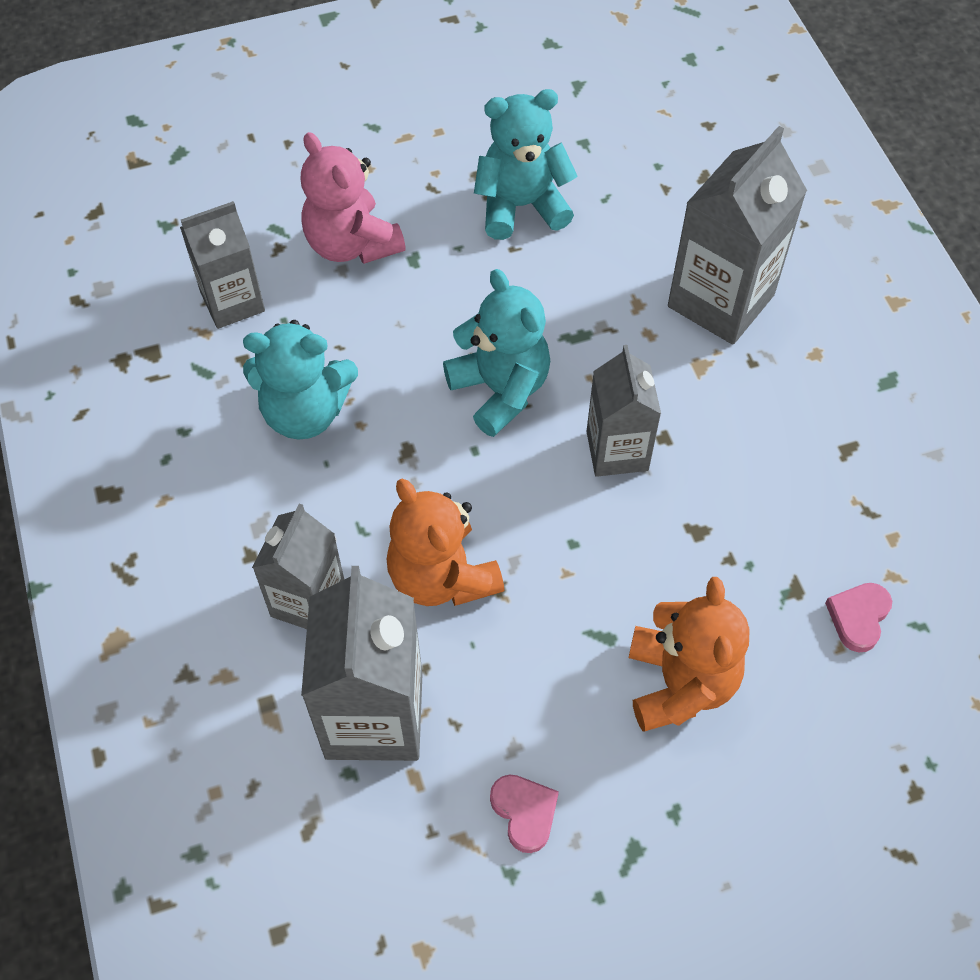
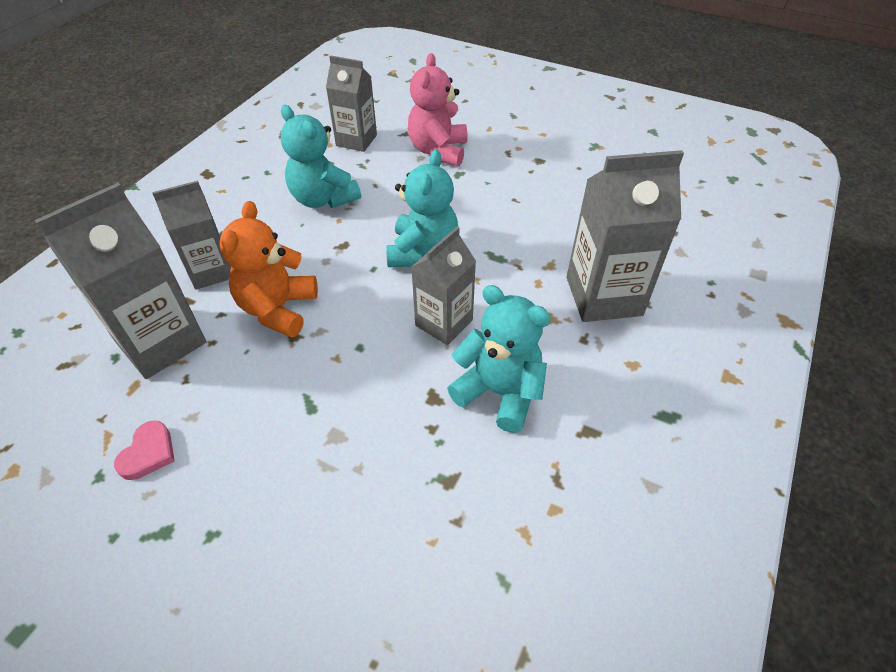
camera: 45 degrees right, 10 degrees down
(521, 206) = (544, 185): turquoise teddy bear -> turquoise teddy bear (499, 392)
(679, 683) = (313, 467): orange teddy bear -> none
(858, 617) = (468, 535): pink heart -> none

